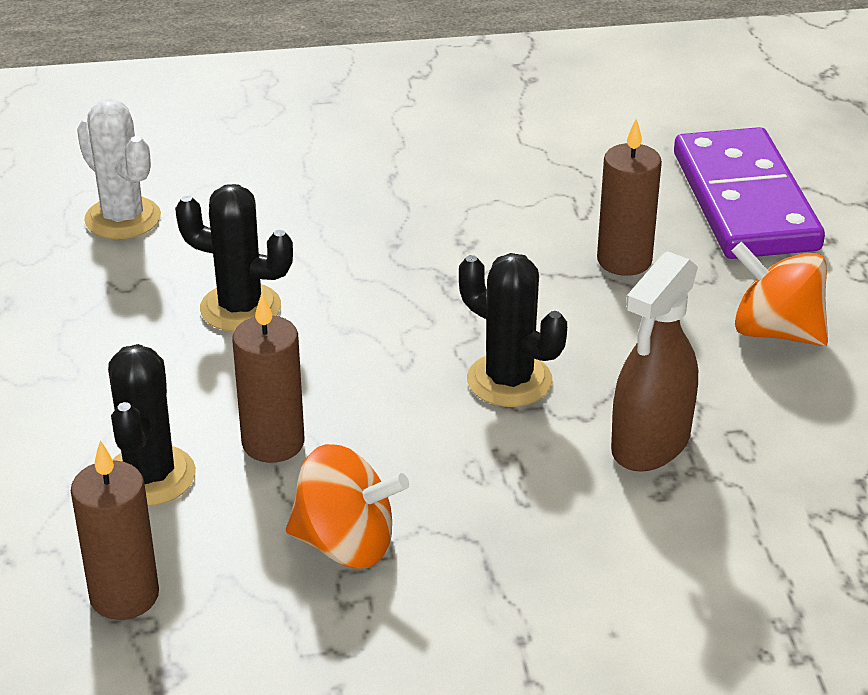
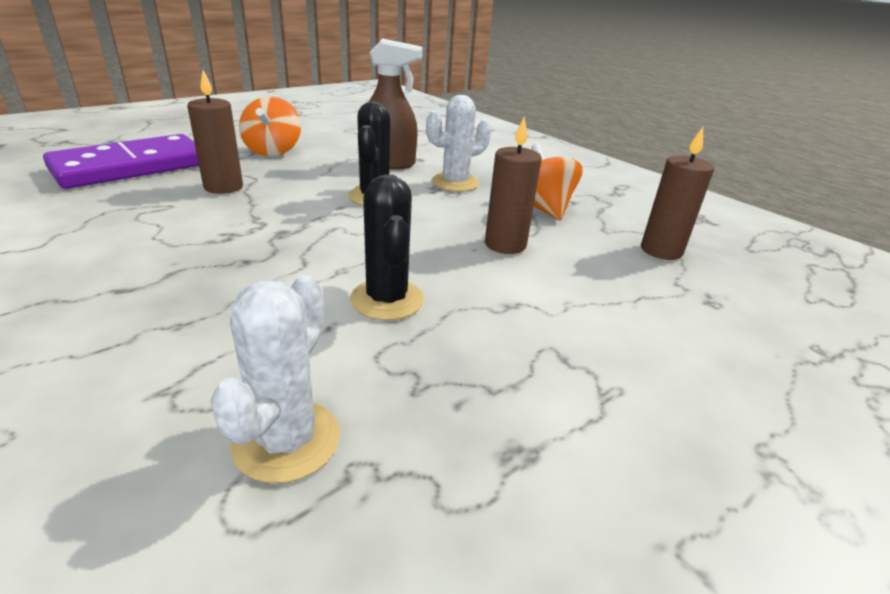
camera: 125 degrees left, 5 degrees down
(150, 476) = (585, 273): black cactus -> none
(514, 489) = (455, 183): none -> white cactus

